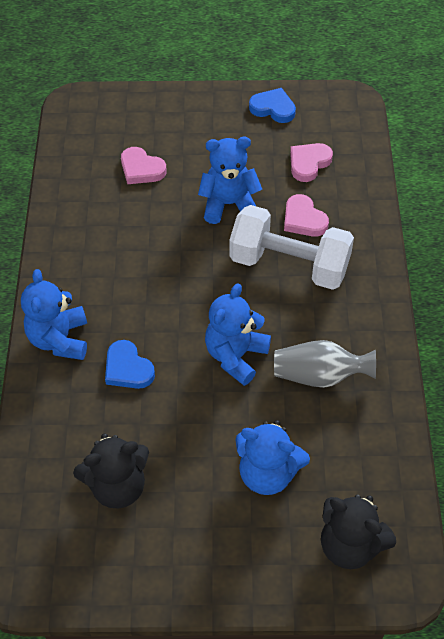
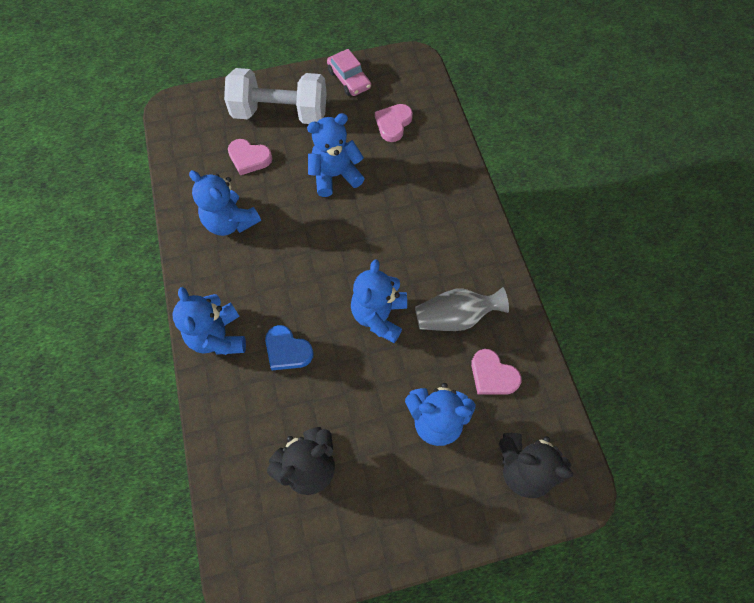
camera: 15 degrees left, 10 degrees up
(104, 229) = (230, 222): none -> blue teddy bear
(273, 108) = (349, 79): blue heart -> pink car
(289, 264) = (402, 220): white dumbbell -> white dumbbell (280, 113)
(303, 219) = (403, 176): pink heart -> pink heart (492, 375)

